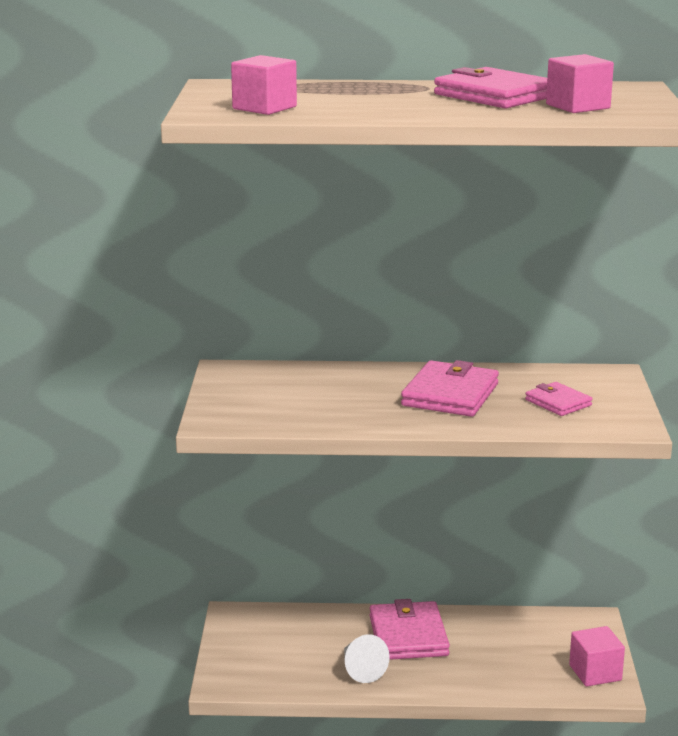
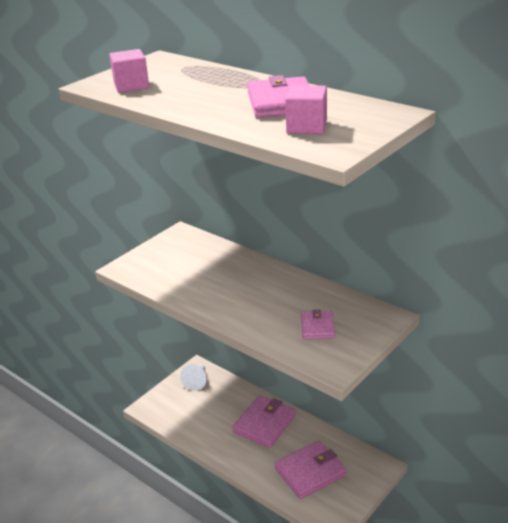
camera: 40 degrees right, 10 degrees up
(360, 669) = (217, 433): white cone -> white cone (197, 381)
(450, 395) = (265, 295): pink wallet -> pink wallet (310, 472)
(595, 673) = (338, 504): pink cube -> none

